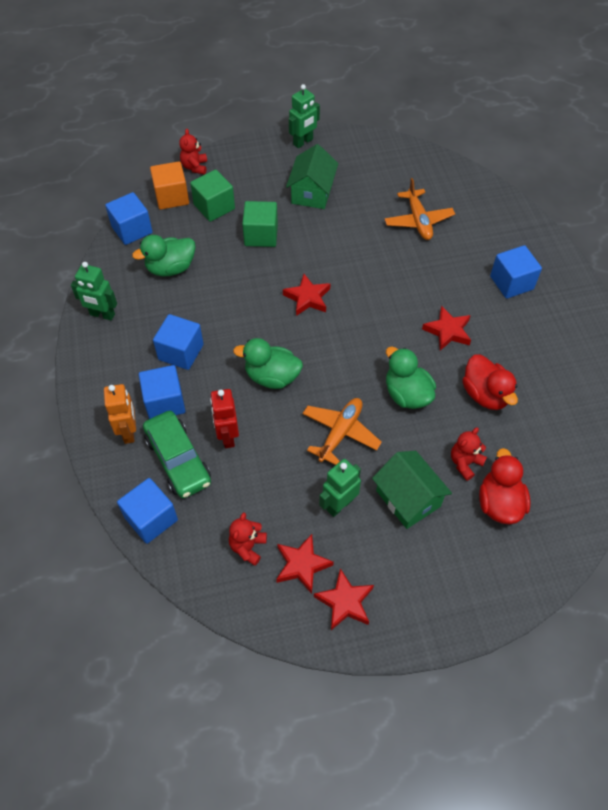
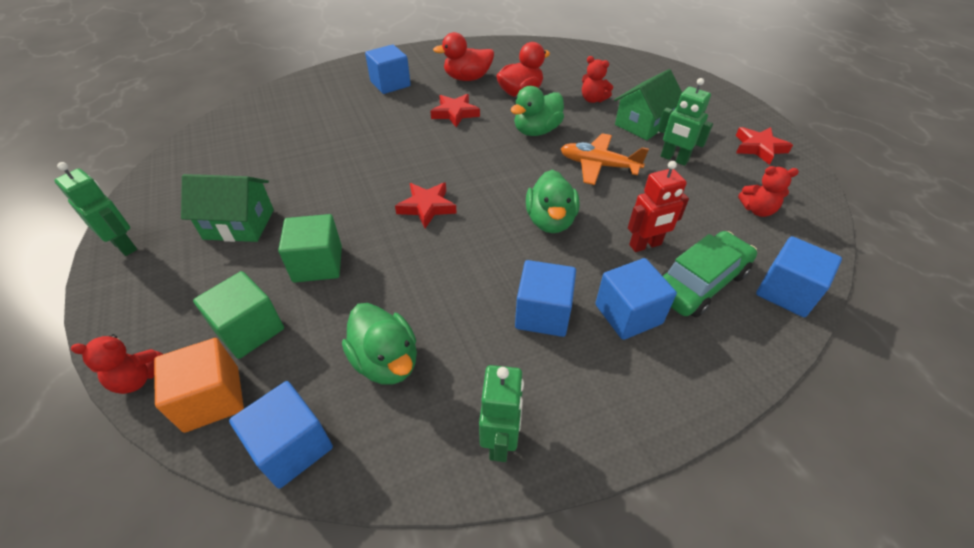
camera: 100 degrees left, 10 degrees down
(129, 432) = (691, 343): orange robot -> none
(302, 565) = (747, 174): red star -> none
(418, 220) = (303, 138): orange plane -> none
(499, 503) = (619, 84): red duck -> red duck (467, 78)

